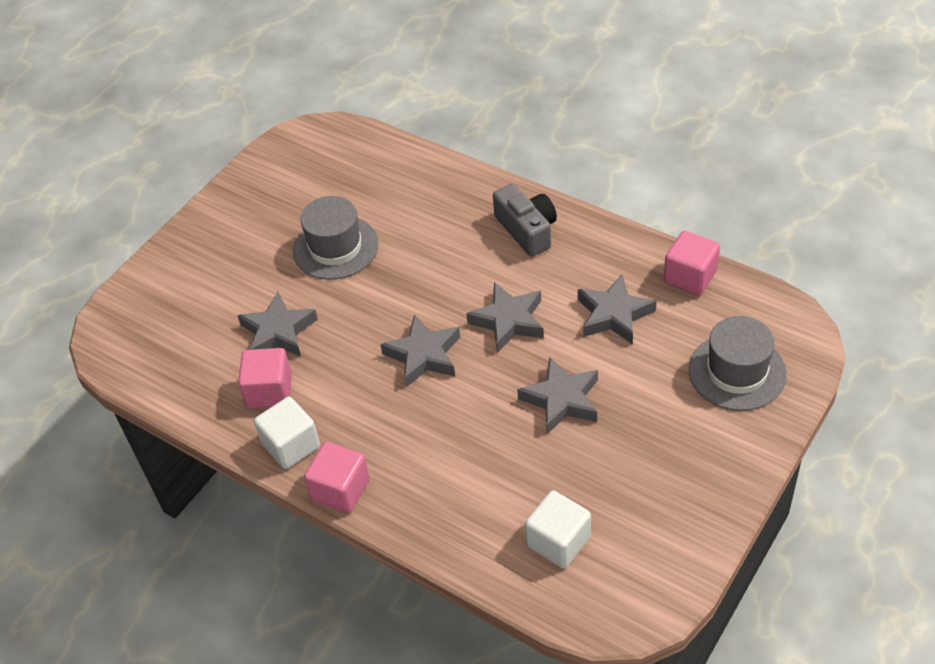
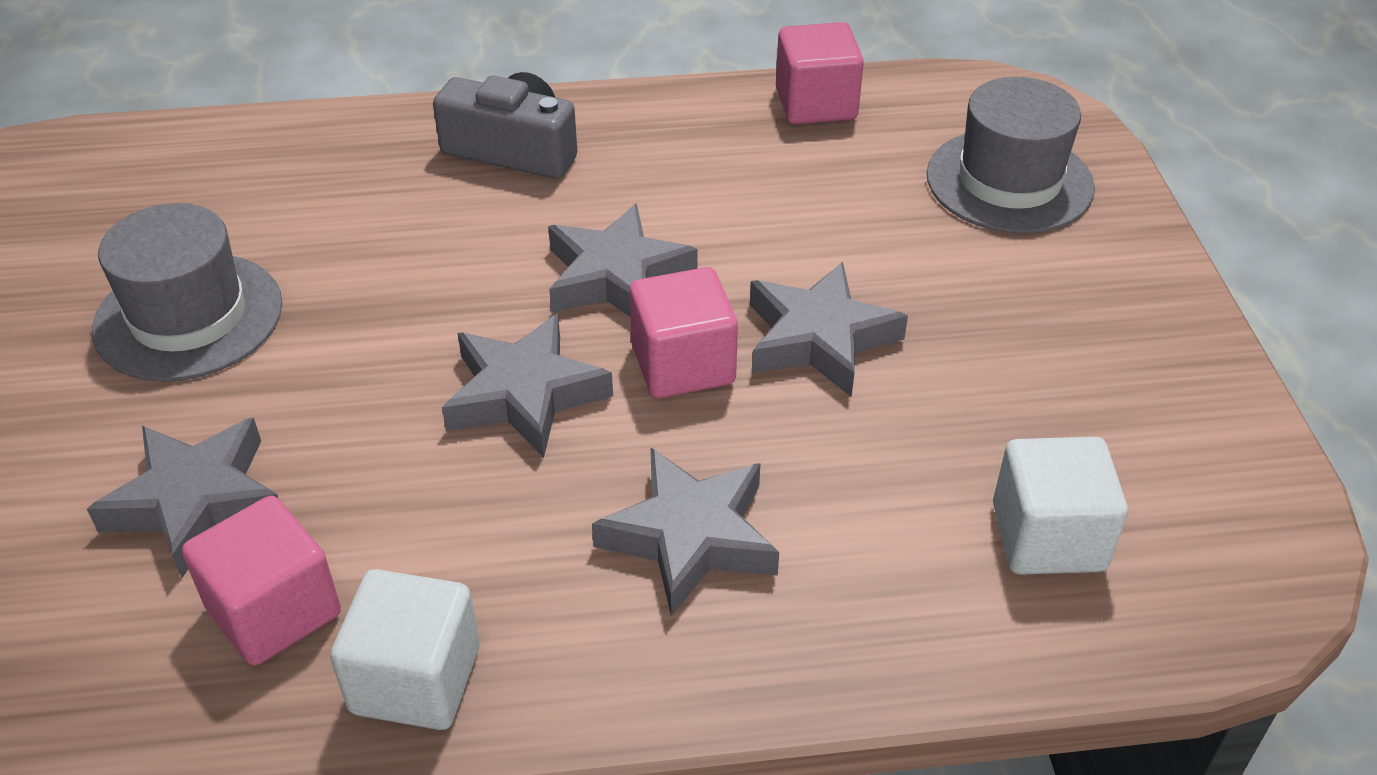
camera: 45 degrees left, 5 degrees down
(340, 490) = (596, 695): pink cube -> pink cube (683, 364)
(614, 315) = (766, 194): grey star -> grey star (690, 537)

